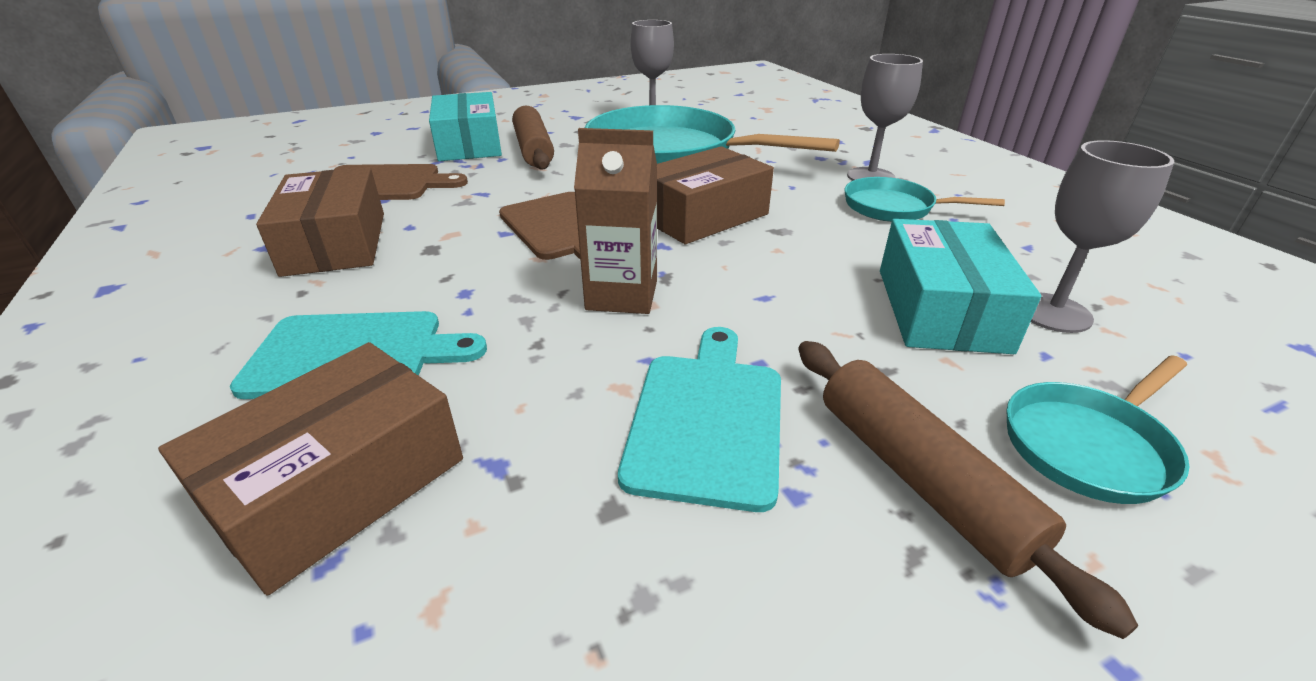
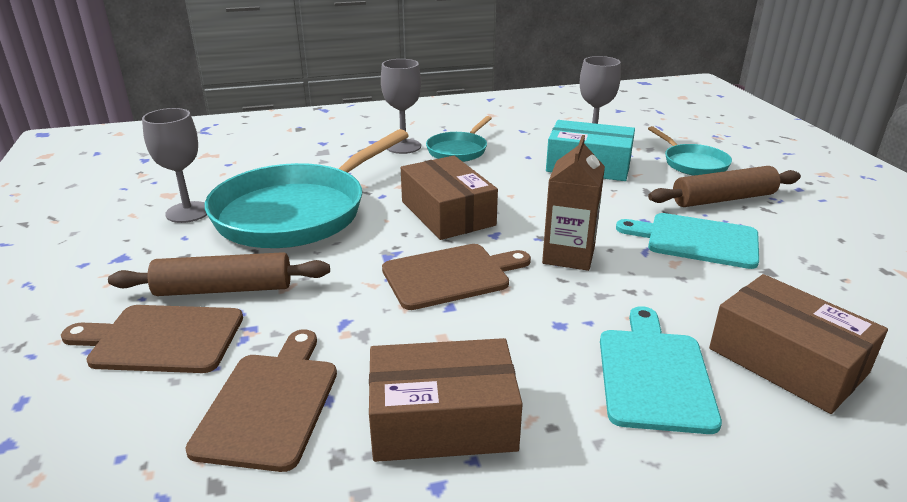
camera: 80 degrees left, 5 degrees down
(469, 144) = (161, 339): turquoise box -> brown cutting board

